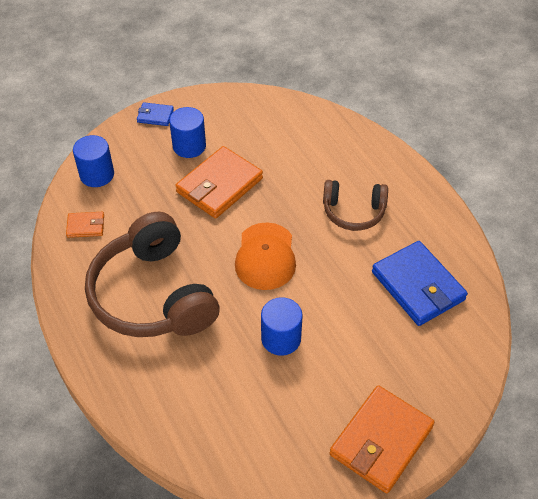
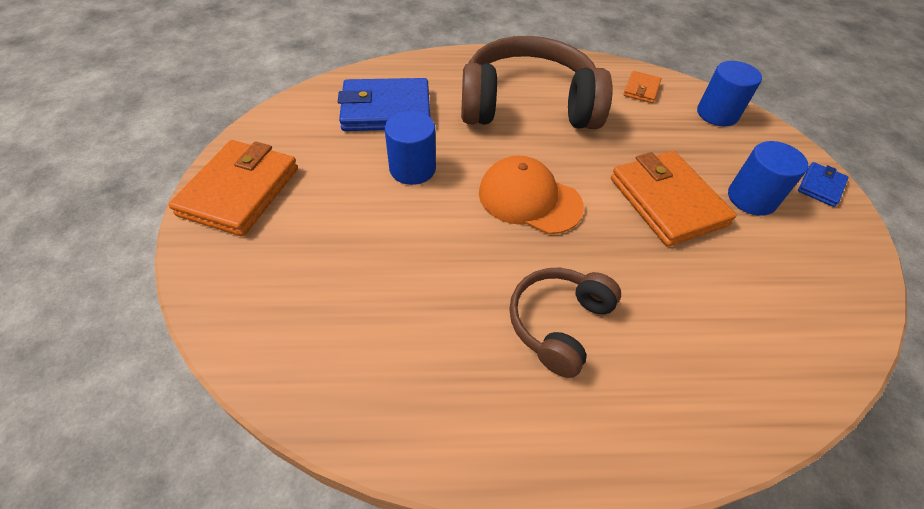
camera: 115 degrees right, 0 degrees up
(381, 441) = (240, 191): orange wallet -> orange wallet turned 45 degrees clockwise
(417, 286) = (384, 331): blue wallet -> blue wallet (386, 110)

